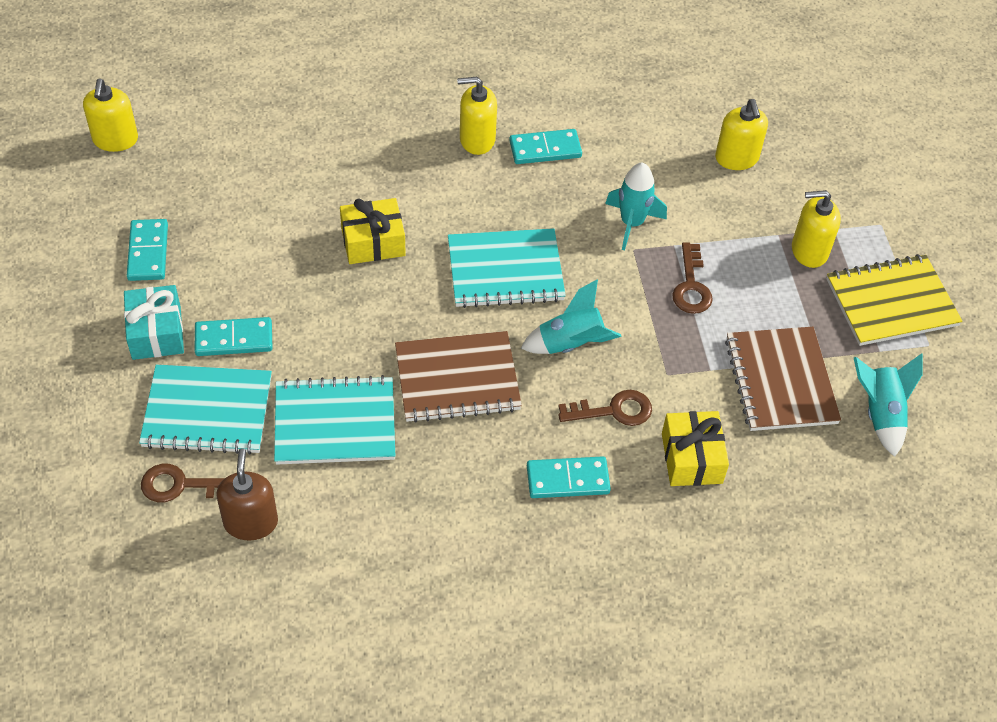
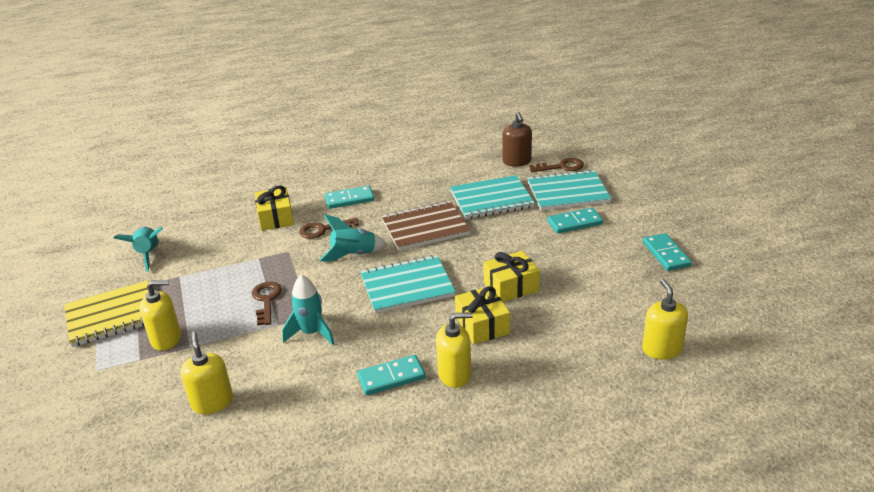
camera: 175 degrees right, 20 degrees down
(115, 139) = (758, 318): yellow soap dispenser -> yellow soap dispenser (661, 349)
(156, 332) = (625, 218): turquoise gift -> none
(428, 193) = (482, 325): none -> yellow gift
(780, 381) = (211, 259): brown notebook -> none

